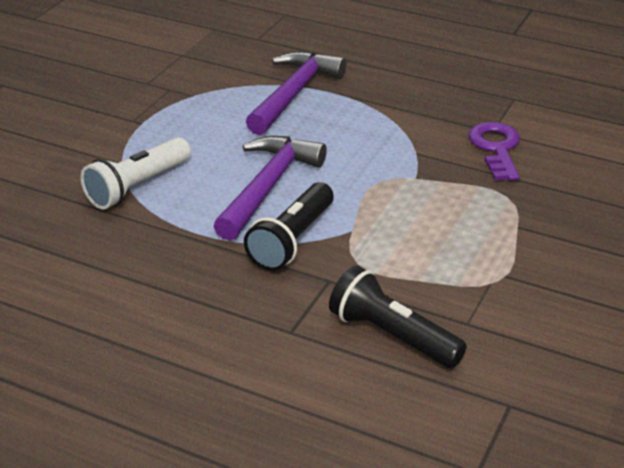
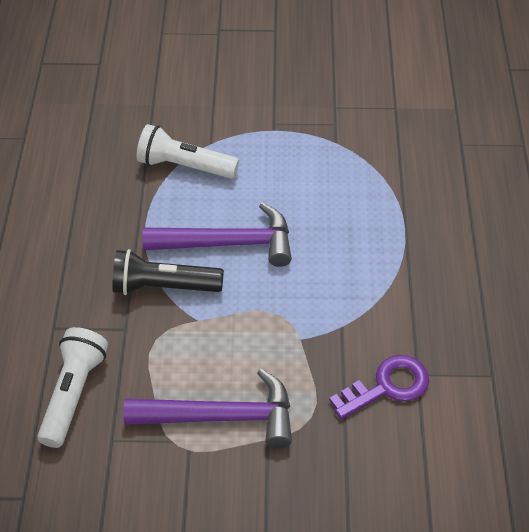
camera: 65 degrees right, 15 degrees up
(294, 94) = (382, 205): purple hammer -> purple hammer (221, 417)
(392, 335) = (74, 393): black flashlight -> white flashlight

